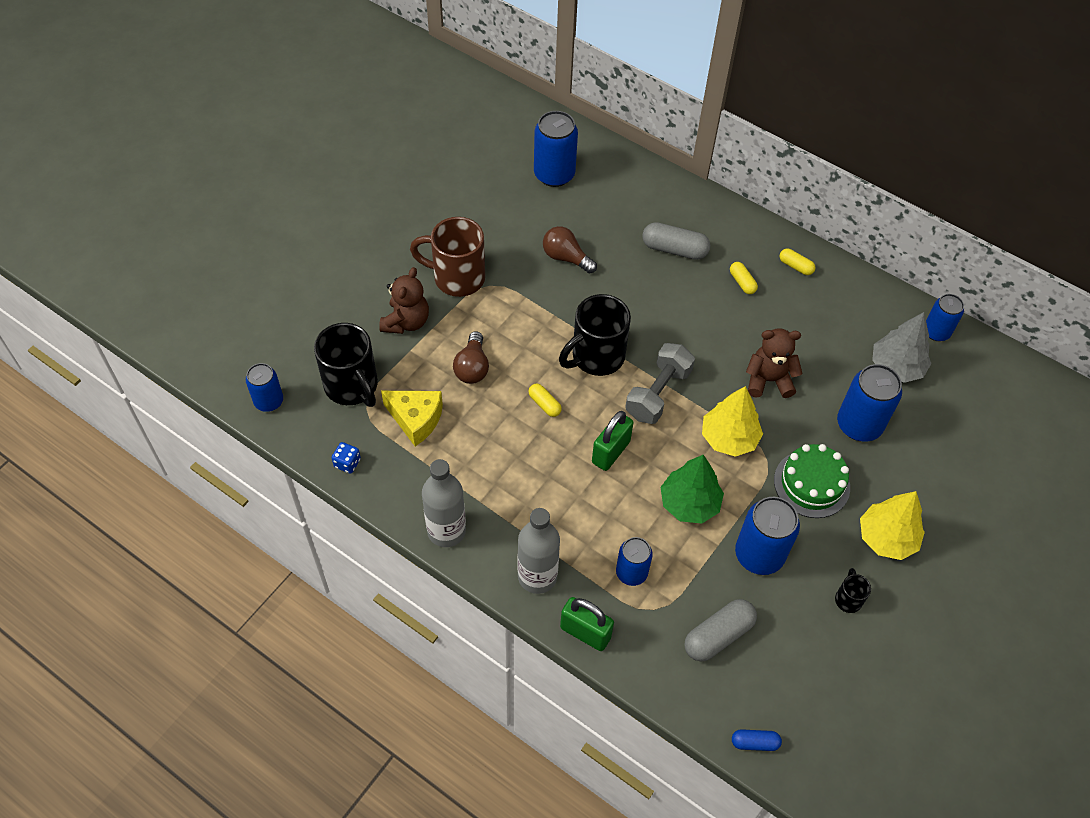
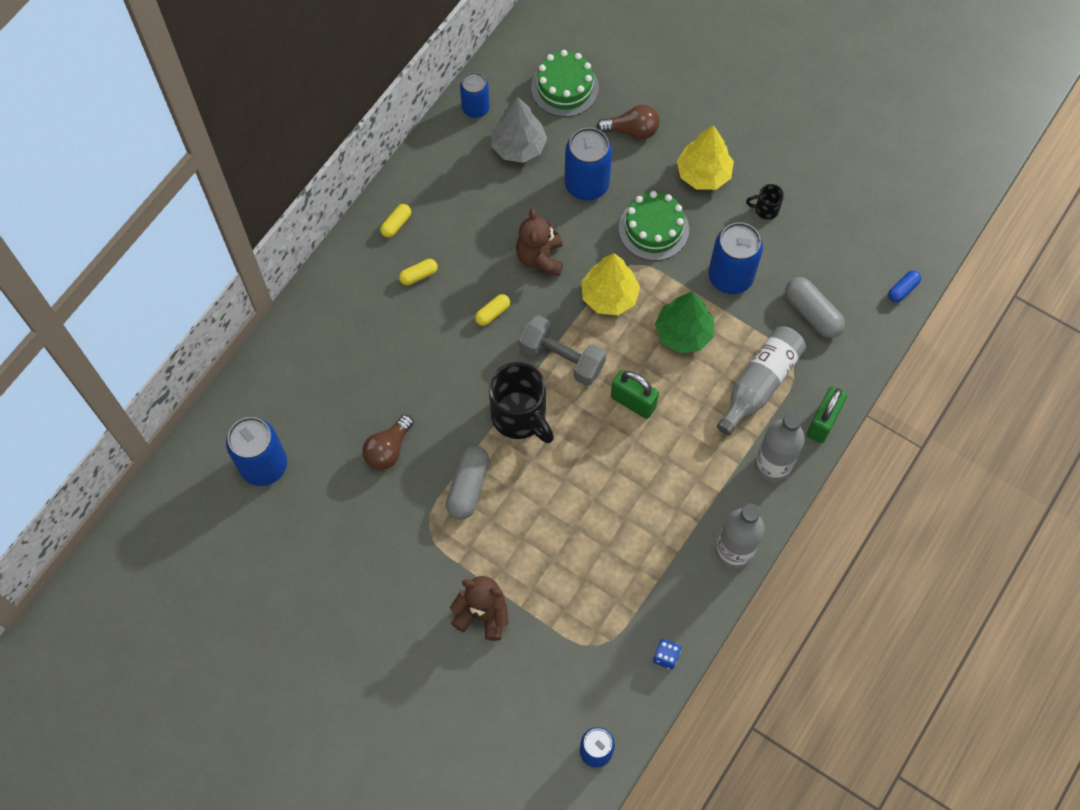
camera: 90 degrees left, 10 degrees up
(352, 386) = (571, 663): black mug -> none
(416, 419) = (608, 592): yellow cheese -> none
(457, 277) = (419, 564): brown mug -> none
(472, 367) = (539, 539): brown light bulb -> brown light bulb (632, 130)
(544, 404) = (581, 465): yellow capsule -> yellow capsule (492, 313)
(631, 573) = (760, 383): blue can -> grey bottle
(674, 249) = (375, 339): grey capsule -> grey capsule (468, 487)
(754, 743) = (902, 289): blue capsule -> blue capsule turned 45 degrees clockwise
(976, 411) = (564, 88): none -> green cake

